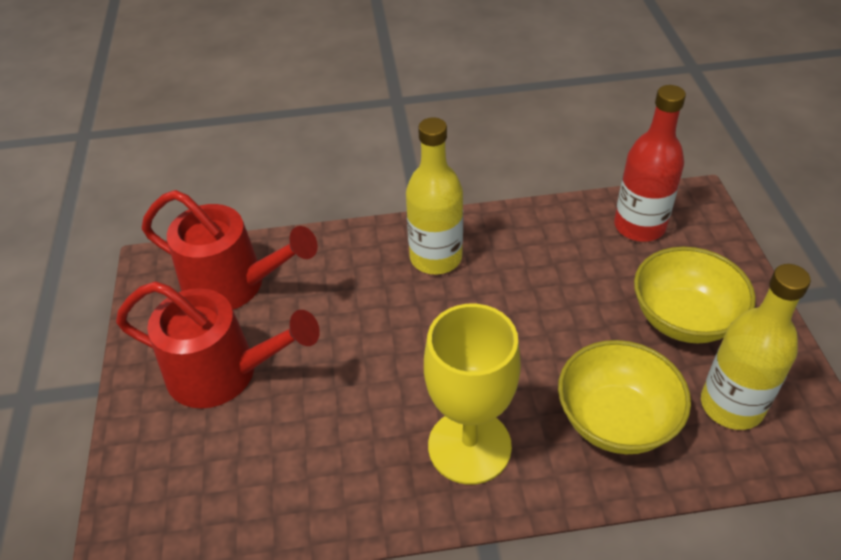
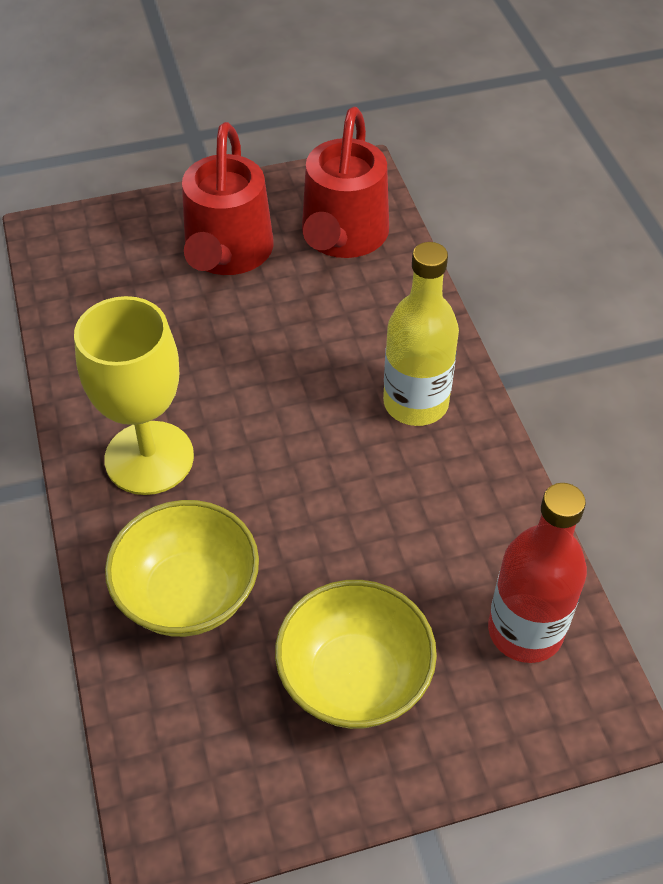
camera: 80 degrees right, 5 degrees up
(731, 405) = (216, 723): yellow bottle -> none

